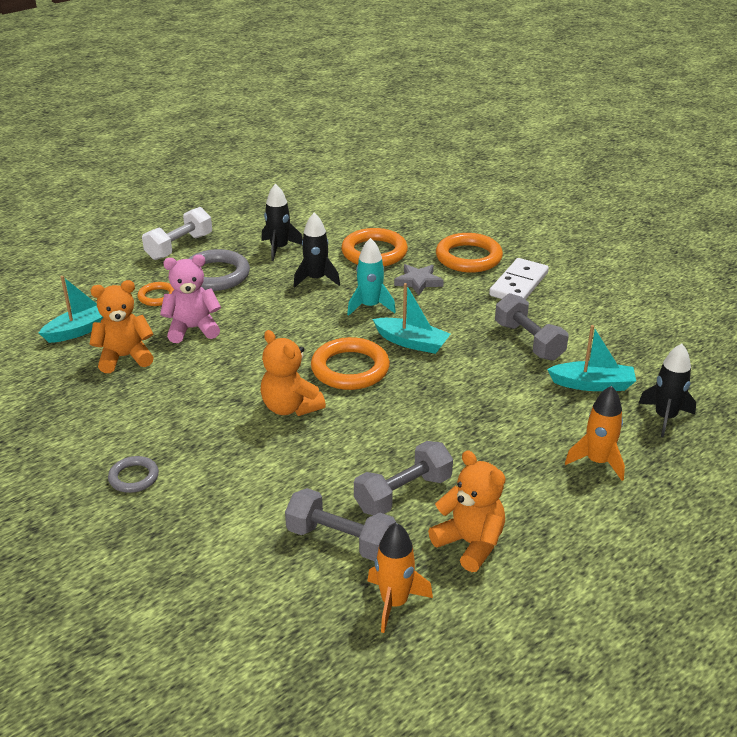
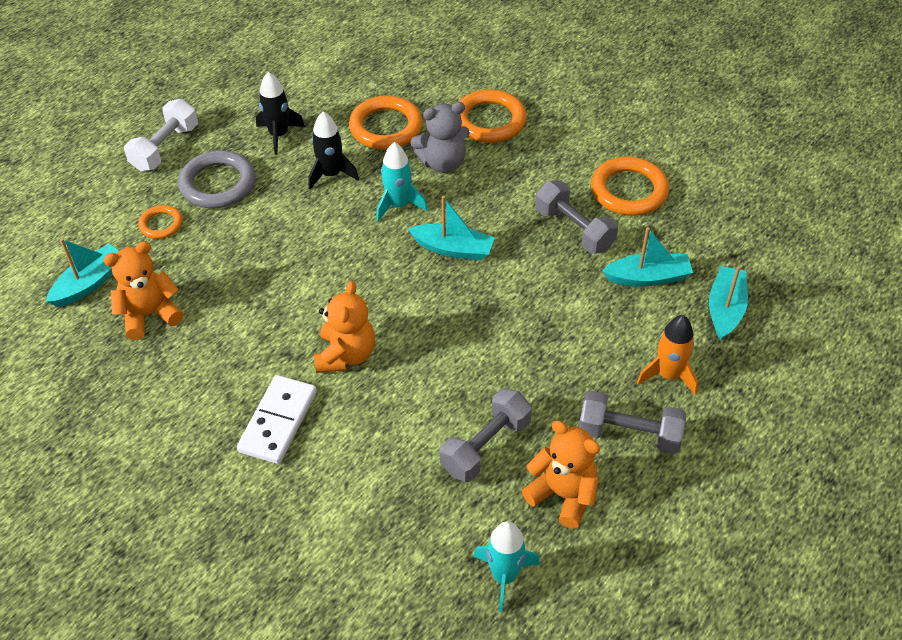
camera: 10 degrees left, 15 degrees up
(134, 477) = (206, 471): grey ring -> none
(193, 329) = (213, 264): pink teddy bear -> none
(290, 407) = (346, 355): orange teddy bear -> orange teddy bear turned 120 degrees counterclockwise
(340, 540) = (436, 513): grey dumbbell -> grey dumbbell (629, 434)
(350, 369) = (396, 294): orange ring -> orange ring (629, 190)
(394, 602) = (504, 576): orange rocket -> turquoise rocket
(418, 282) = (443, 163): grey star -> grey teddy bear
(518, 284) = (549, 152): white domino -> white domino (278, 421)
(665, 417) = (725, 309): black rocket -> turquoise boat

